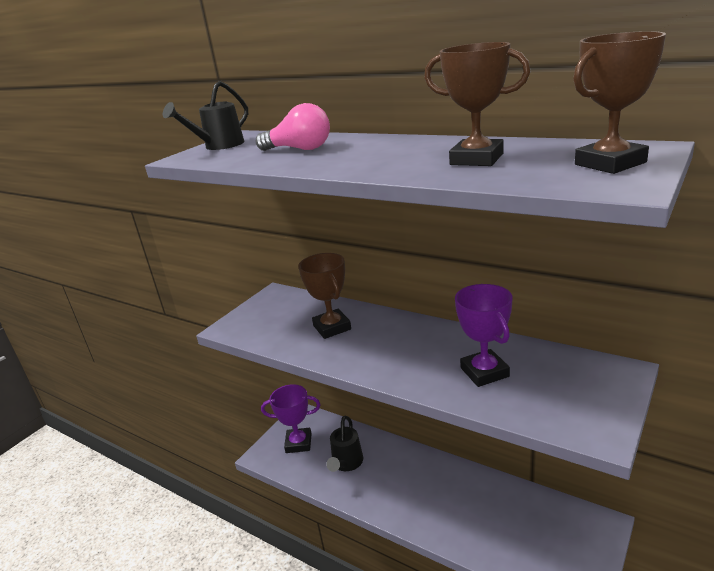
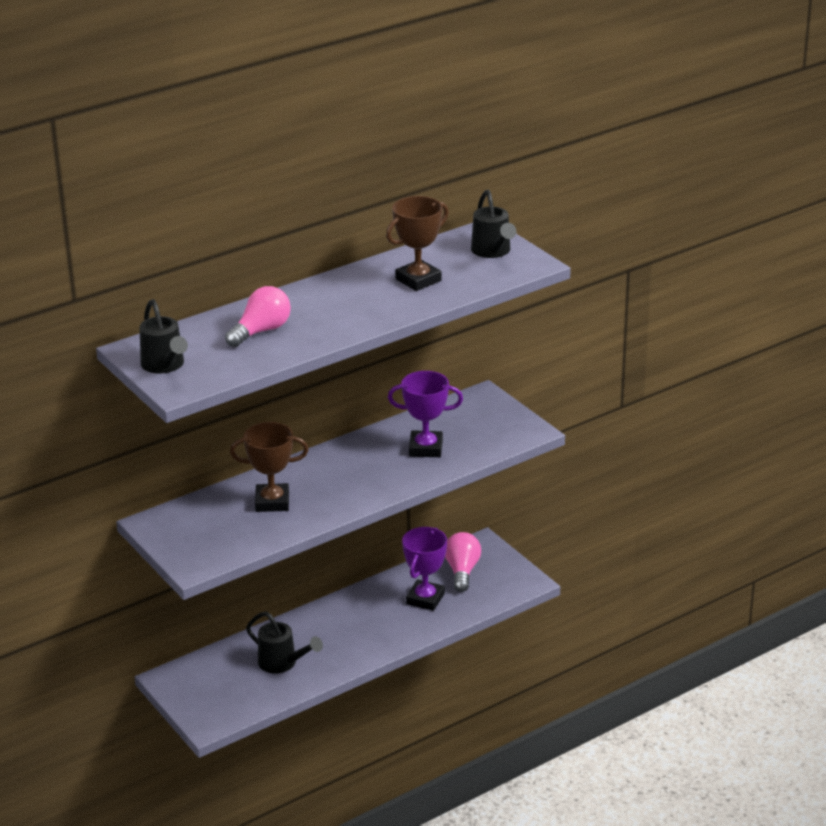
camera: 70 degrees left, 5 degrees up
(298, 443) = (216, 691): purple trophy -> purple trophy (425, 599)
(549, 527) = (462, 571): none -> pink light bulb
(610, 163) = (492, 251): brown trophy -> black watering can

